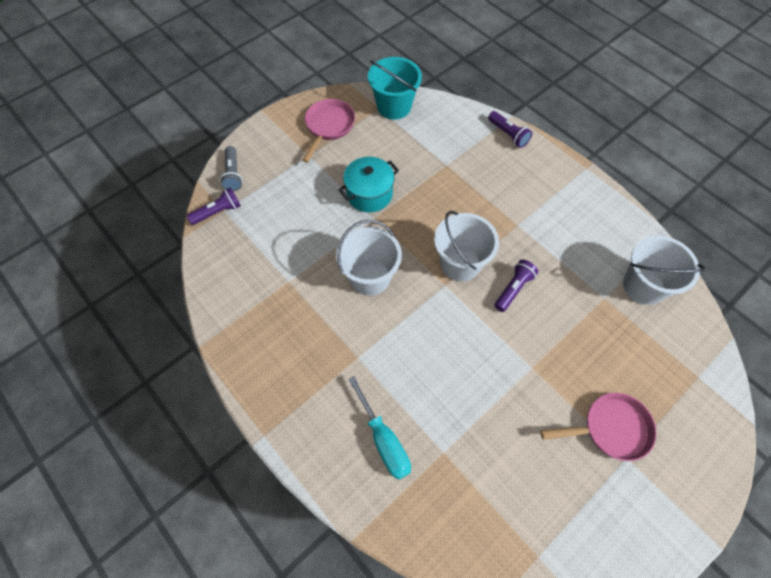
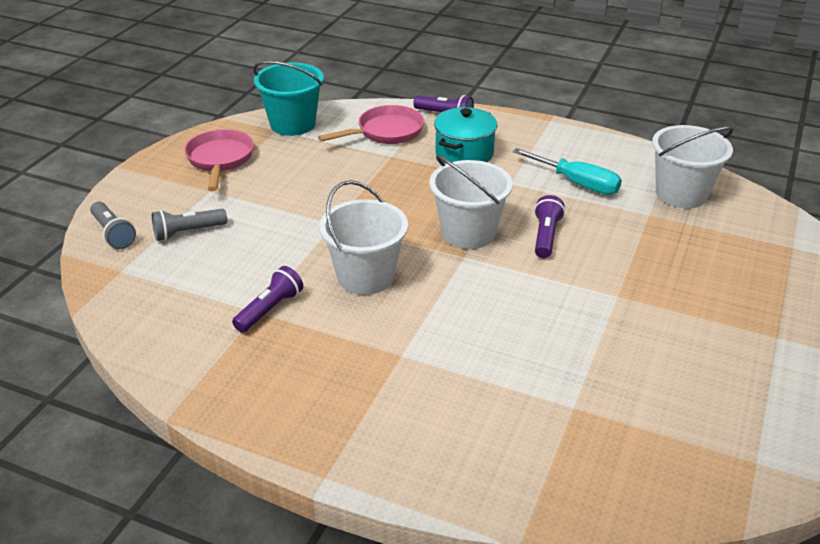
camera: 25 degrees left, 25 degrees down
(218, 212) = (113, 274): purple flashlight -> purple flashlight (270, 309)
(278, 191) = (188, 232): none -> grey flashlight
(369, 194) = (313, 204): turquoise pot -> turquoise pot (464, 153)
(384, 440) = (491, 422): turquoise screwdriver -> turquoise screwdriver (577, 183)
(610, 429) = (741, 319): pink pan -> pink pan (385, 132)

